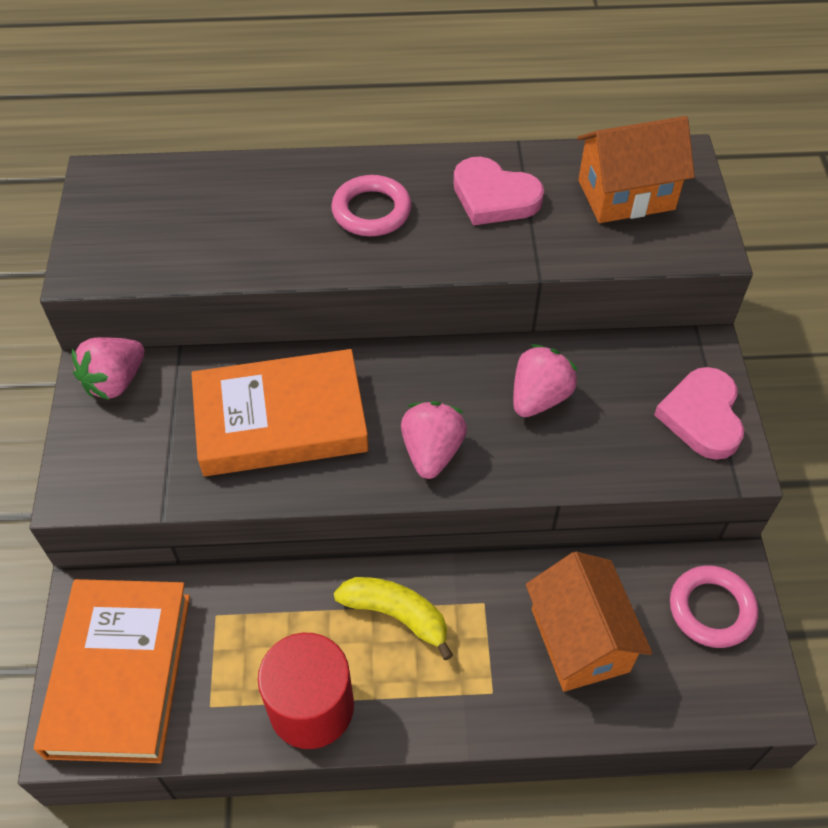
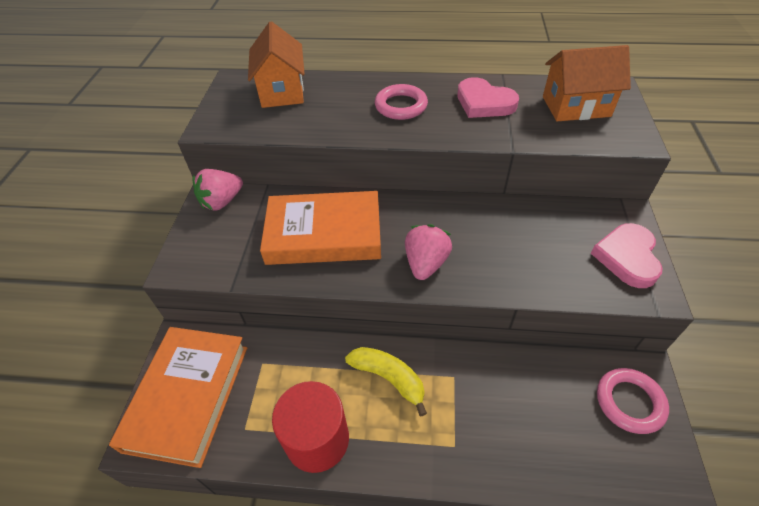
camera: 10 degrees right, 5 degrees down
(539, 397) = (505, 235): pink strawberry -> none
(580, 640) = (525, 413): orange house -> orange house (282, 91)

